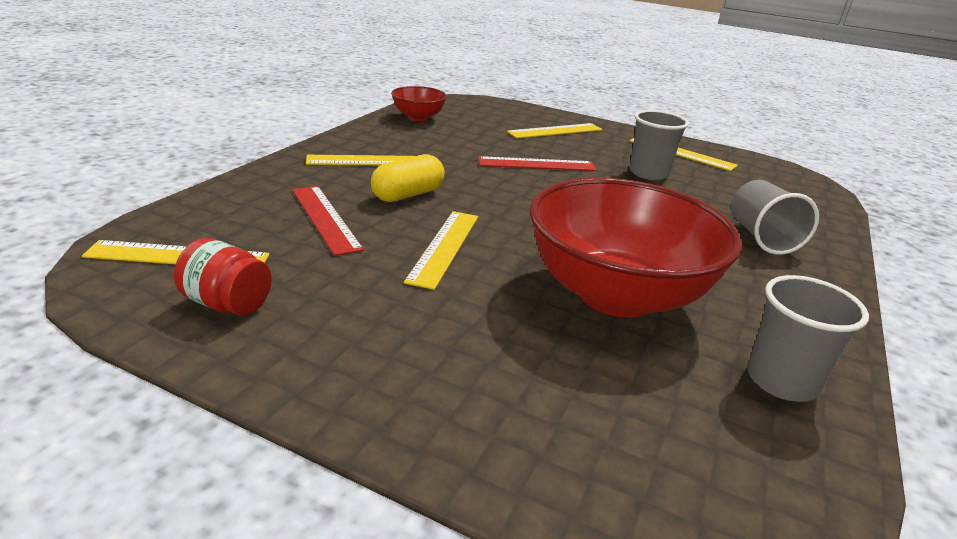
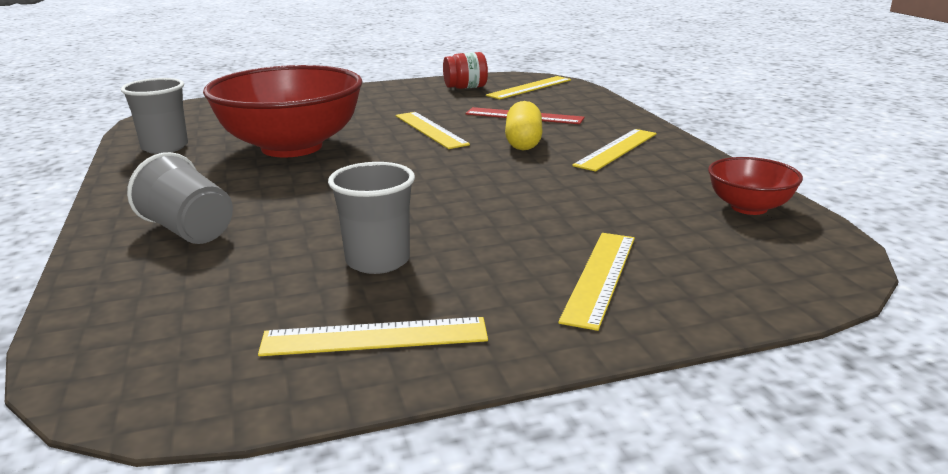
camera: 140 degrees right, 5 degrees down
(537, 164) = (506, 210): red ruler -> none

